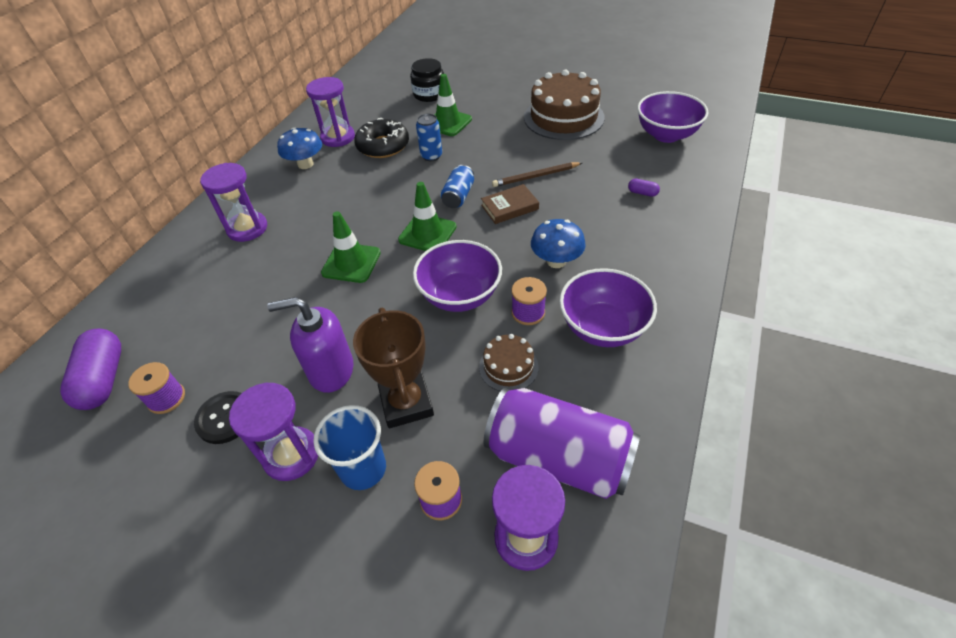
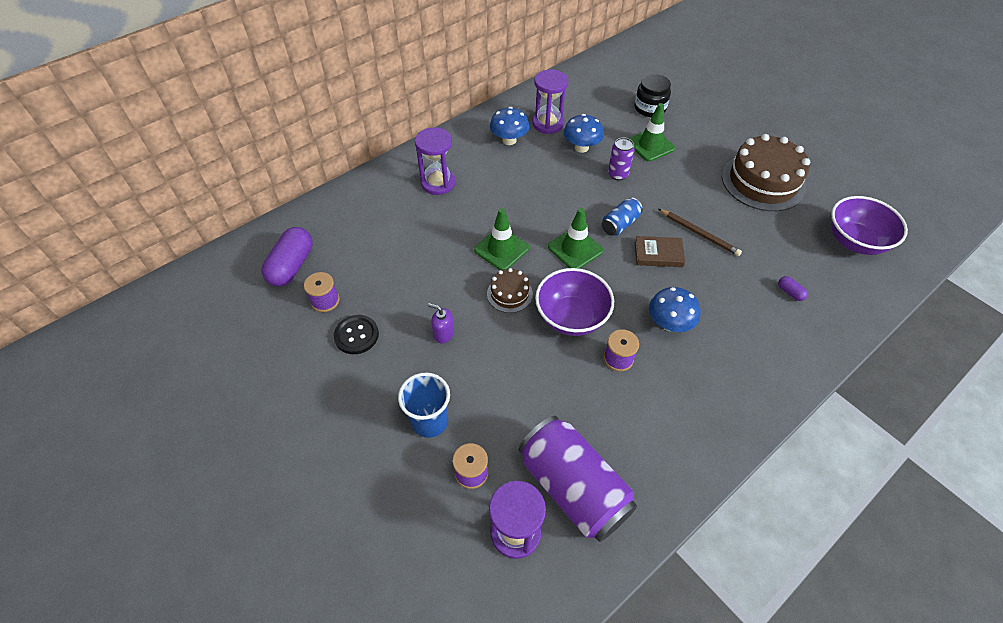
camera: 25 degrees right, 5 degrees up
(291, 455) = (387, 385): purple hourglass -> none
(331, 370) = (443, 334): purple soap dispenser -> purple soap dispenser, size x0.53
(383, 146) = (581, 147): black donut -> blue mushroom
(406, 403) = (484, 387): brown trophy -> none
(431, 156) = (617, 174): blue can -> purple can
(508, 367) = (576, 396): brown cake -> brown cake (509, 294)
(535, 176) = (699, 233): brown pencil -> brown pencil turned 150 degrees counterclockwise
(602, 328) = (672, 401): purple bowl -> none

